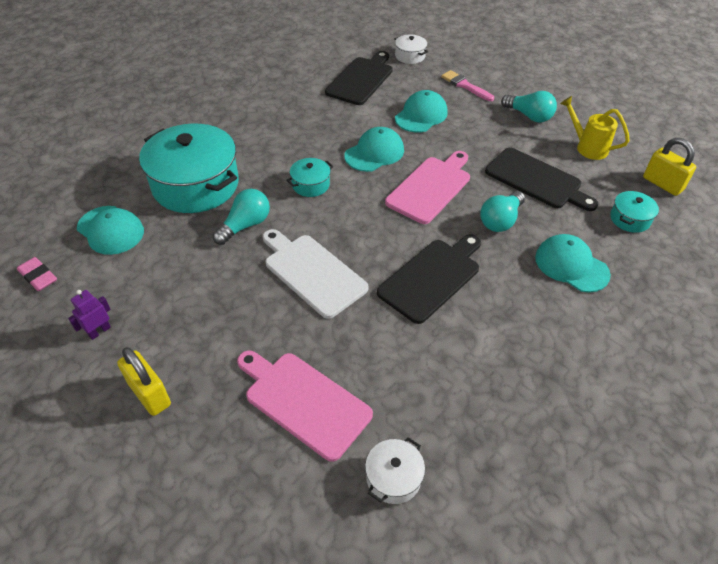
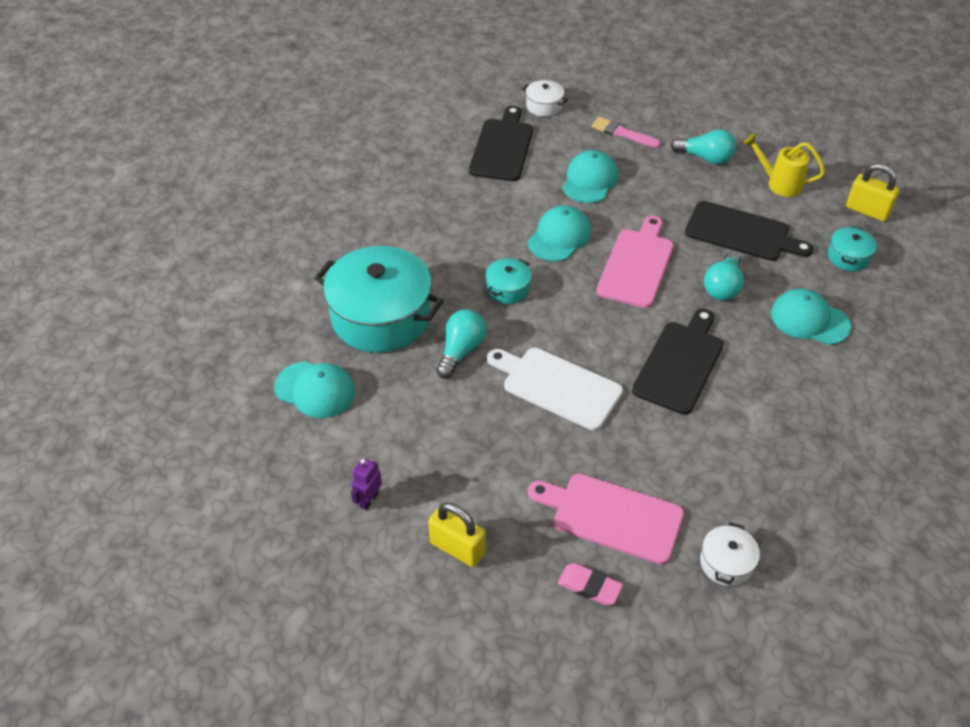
camera: 15 degrees left, 0 degrees up
(38, 277) = (266, 459): pink eraser -> pink eraser (589, 586)

